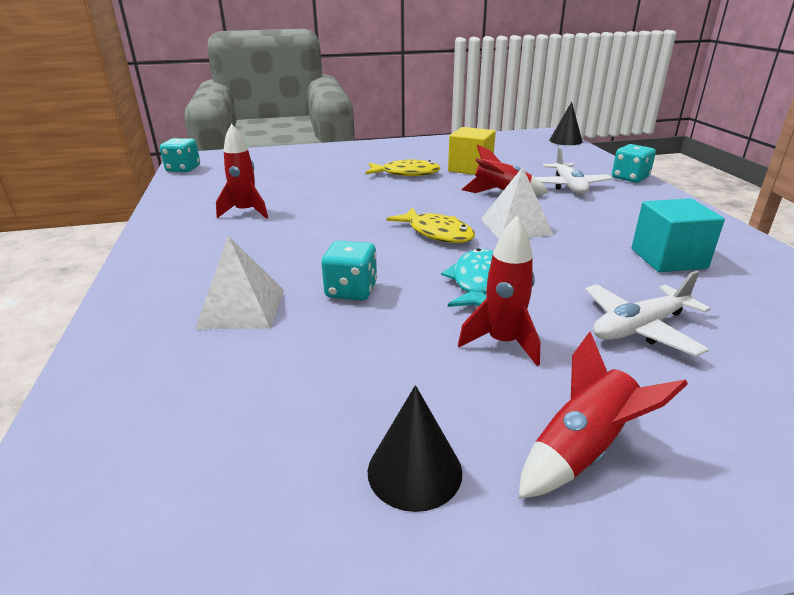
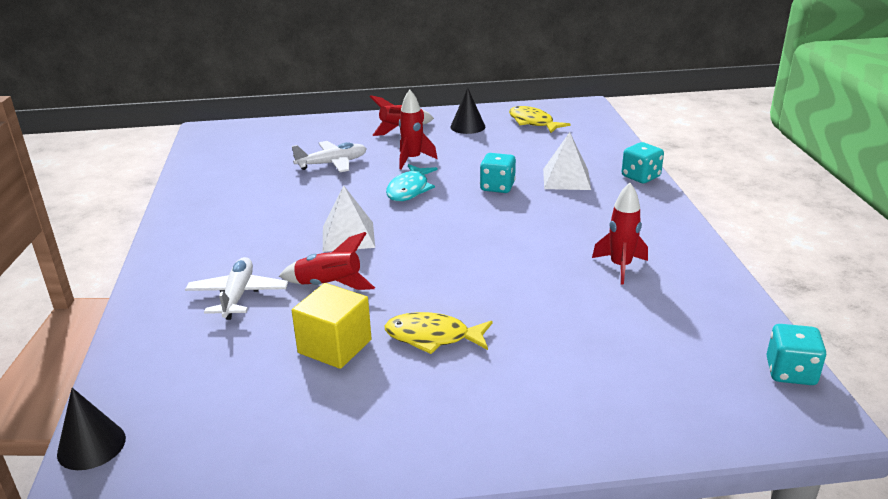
camera: 175 degrees left, 0 degrees up
(437, 233) = (424, 232): yellow fish -> yellow fish (533, 122)
(630, 178) = (143, 309): turquoise dice -> turquoise dice (640, 177)
(668, 258) = (257, 202): turquoise cube -> none

